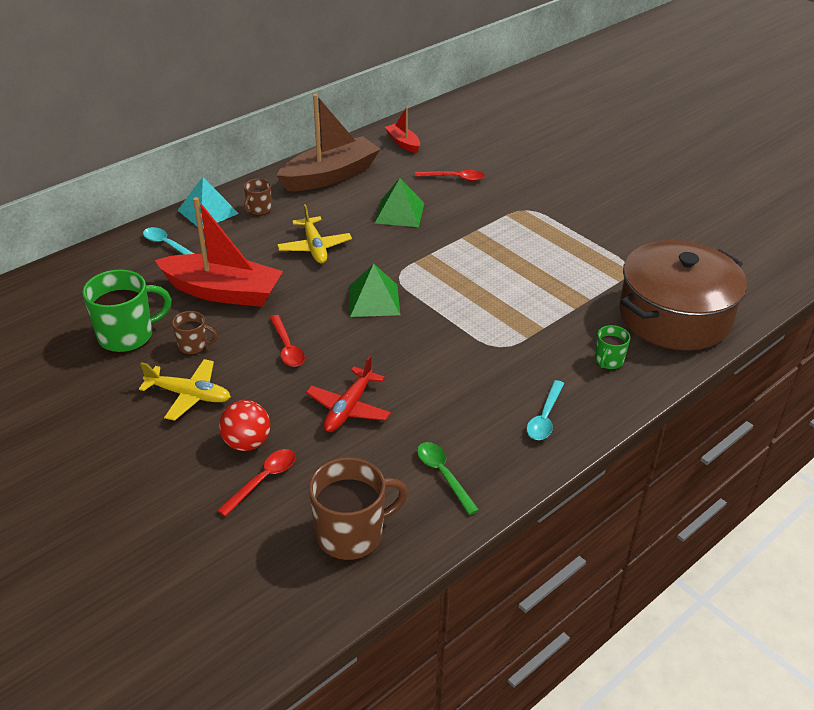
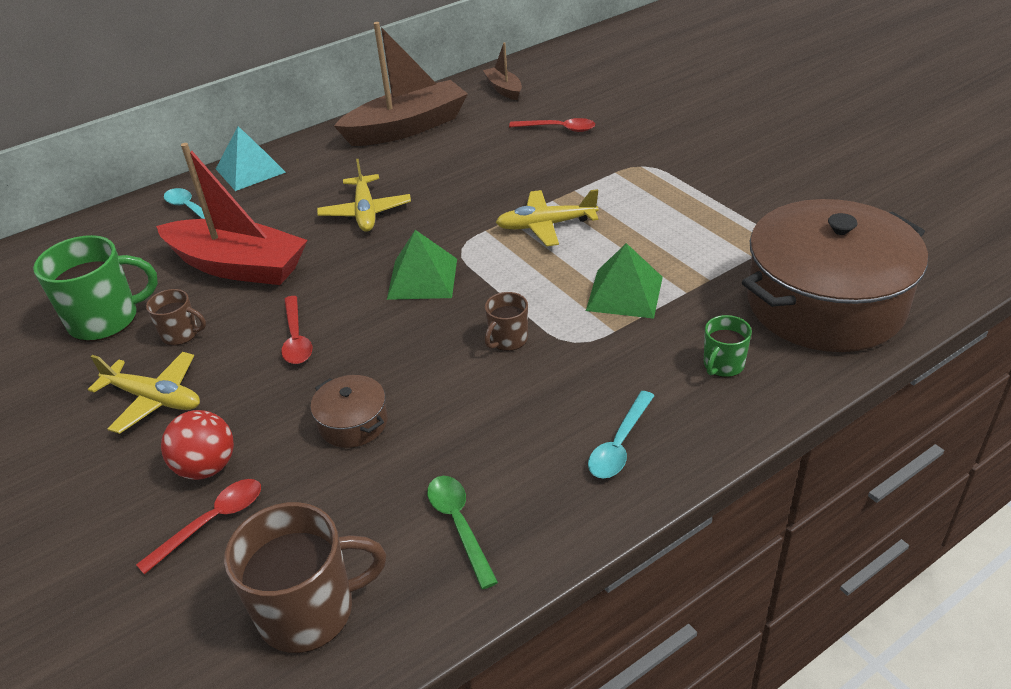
camera: 10 degrees right, 0 degrees up
(259, 209) = (311, 167): brown mug -> brown mug (508, 339)
(348, 408) = (353, 423): red plane -> brown pot
(399, 213) = (480, 170): green pyramid -> green pyramid (624, 293)
(403, 143) = (504, 89): red boat -> brown boat
(460, 258) = (545, 225): none -> yellow plane

